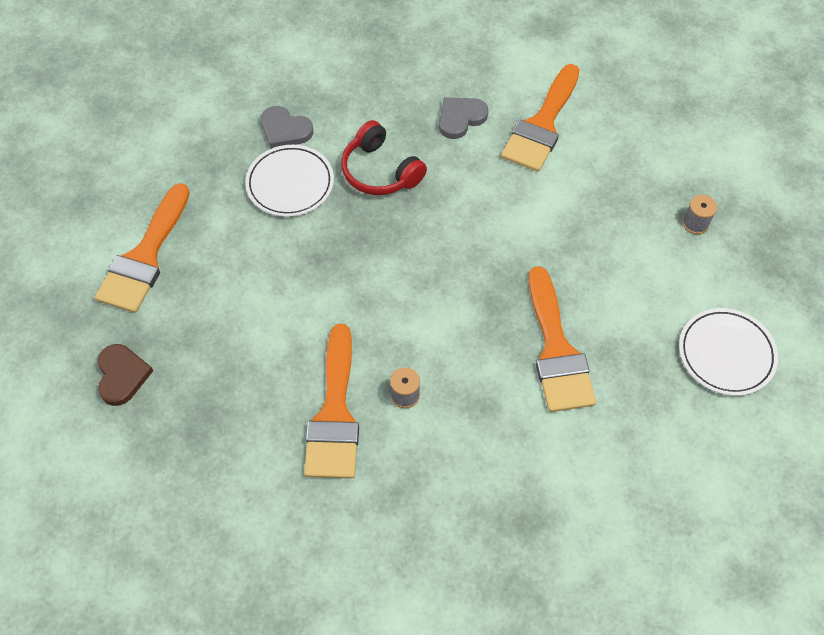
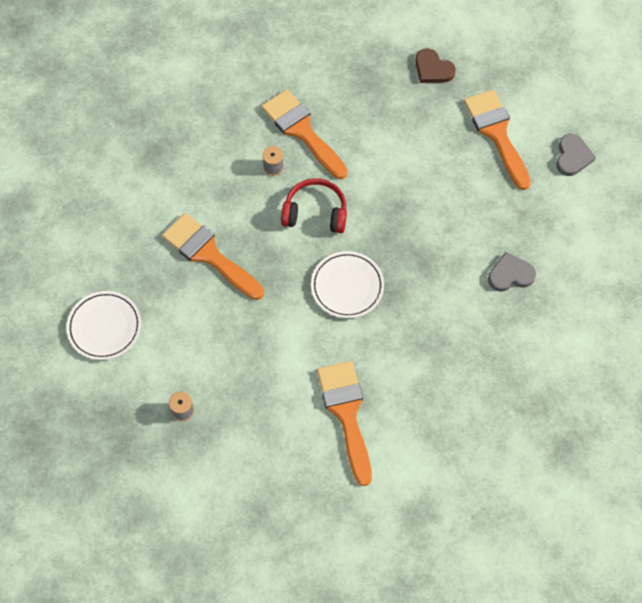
camera: 140 degrees right, 5 degrees up
(290, 184) = (466, 240): white plate -> white plate (347, 286)
(380, 171) = (420, 292): red headphones -> red headphones (315, 213)
(460, 118) = (406, 374): grey heart -> grey heart (572, 157)

